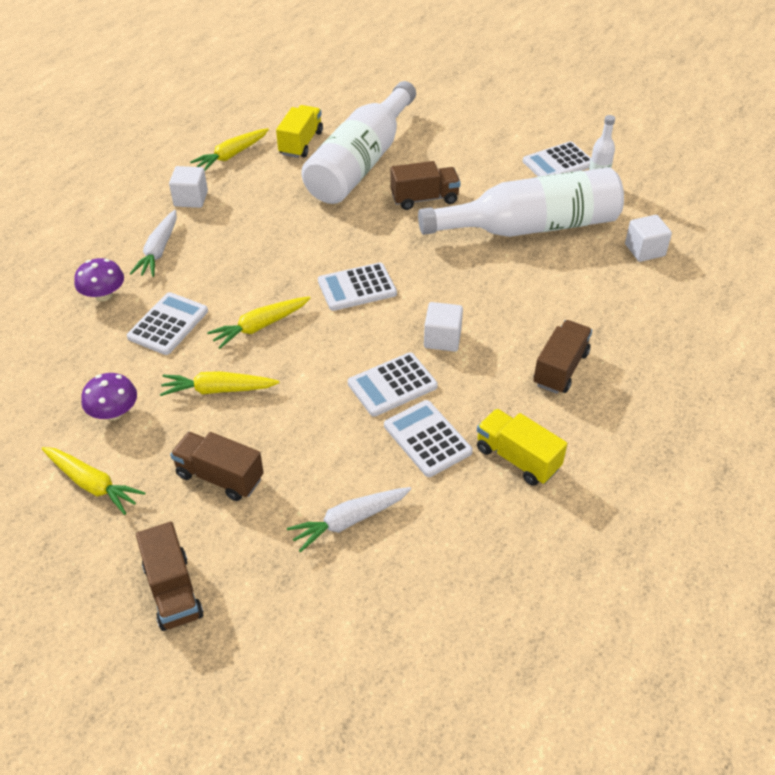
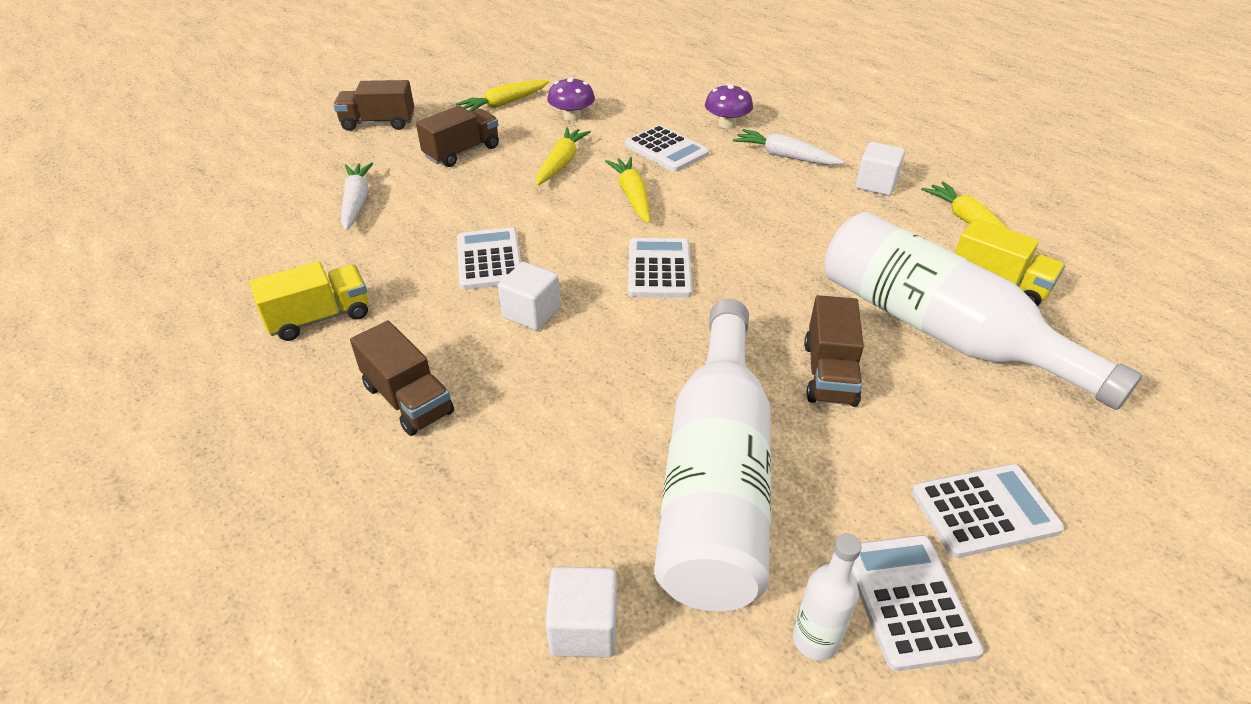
camera: 110 degrees right, 5 degrees down
(427, 439) = (401, 265): white calculator -> white calculator (984, 511)

